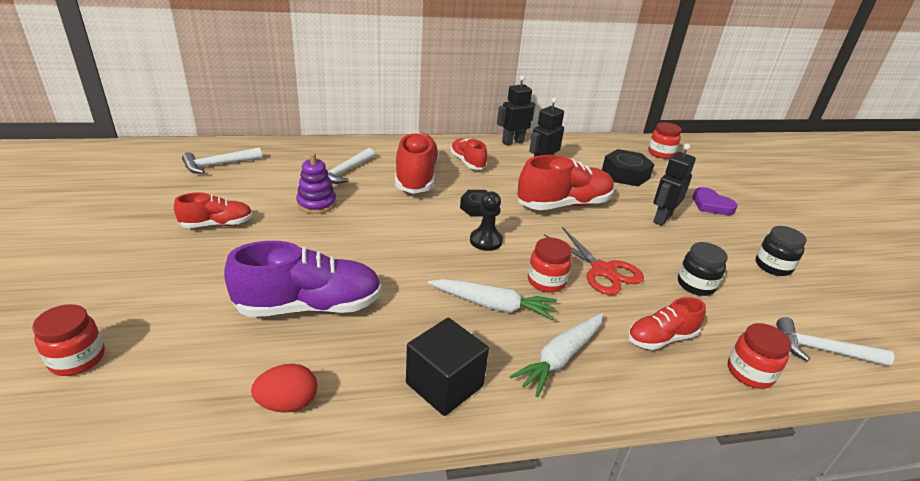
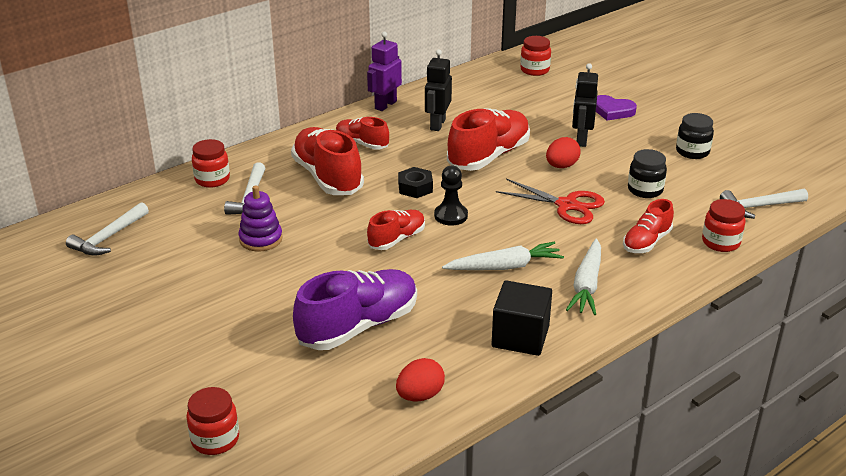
camera: 25 degrees left, 0 degrees up
(217, 224) = (188, 294): red shoe -> red shoe (397, 239)
(512, 142) = (385, 105): black robot -> purple robot
(546, 281) = (530, 231): red jar -> red jar (212, 179)
(625, 174) = (519, 105): black nut -> none
(625, 234) = (561, 166): none -> red egg

